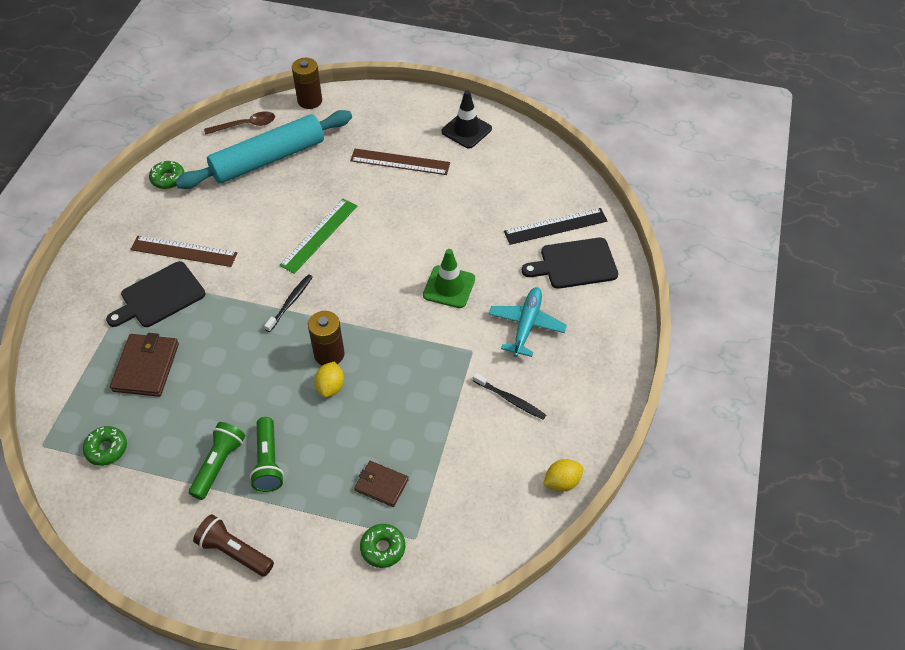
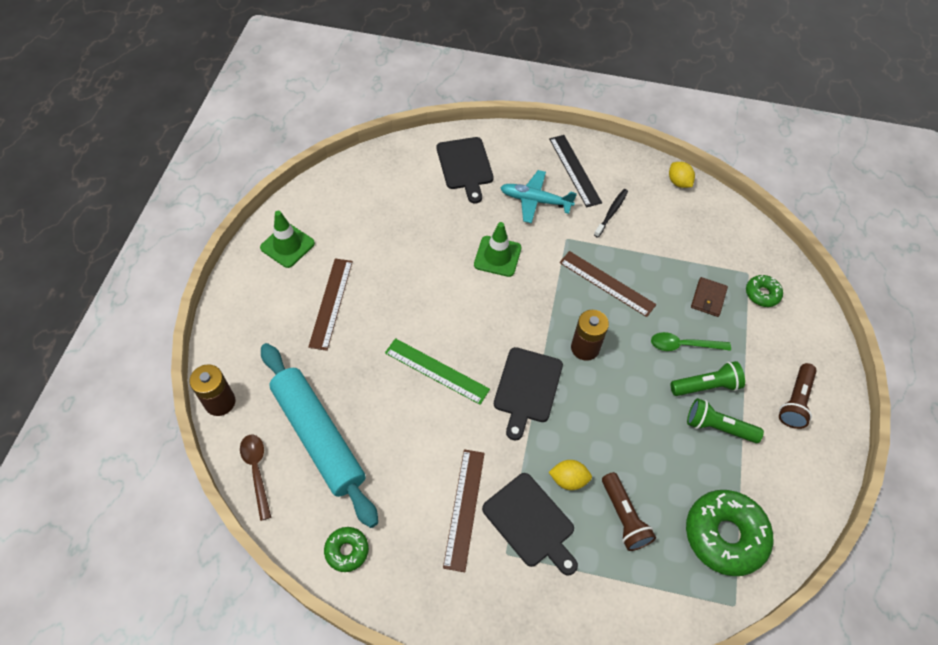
camera: 95 degrees left, 5 degrees up
(106, 449) = (725, 535): green donut -> green donut, size x1.96
(146, 367) = (624, 517): brown wallet -> brown flashlight
(290, 302) = (527, 388): black toothbrush -> black cutting board
(321, 447) = (683, 345): none -> green spoon
(330, 387) = (620, 343): yellow lemon -> yellow lemon (568, 479)
(408, 383) = (607, 283): none -> brown ruler
(466, 130) = (287, 245): black traffic cone -> green traffic cone
(555, 226) = (421, 178): black ruler -> black ruler (574, 170)

